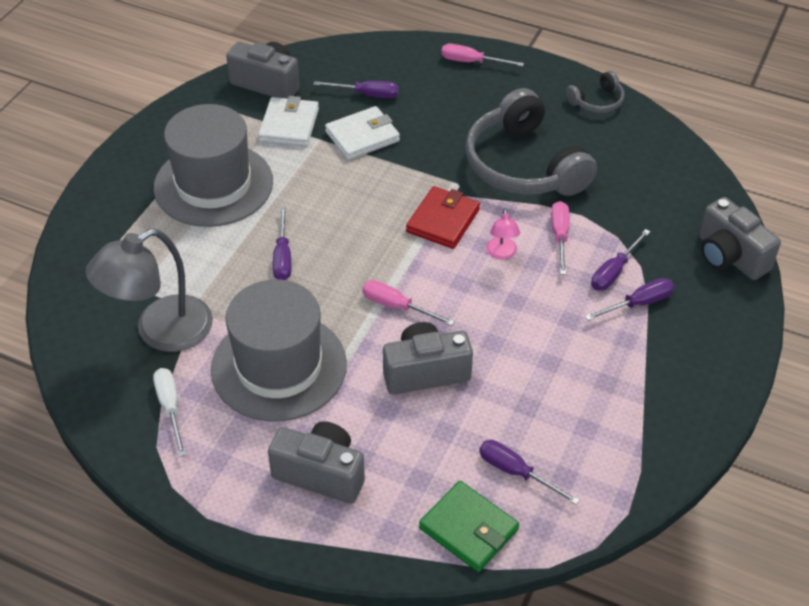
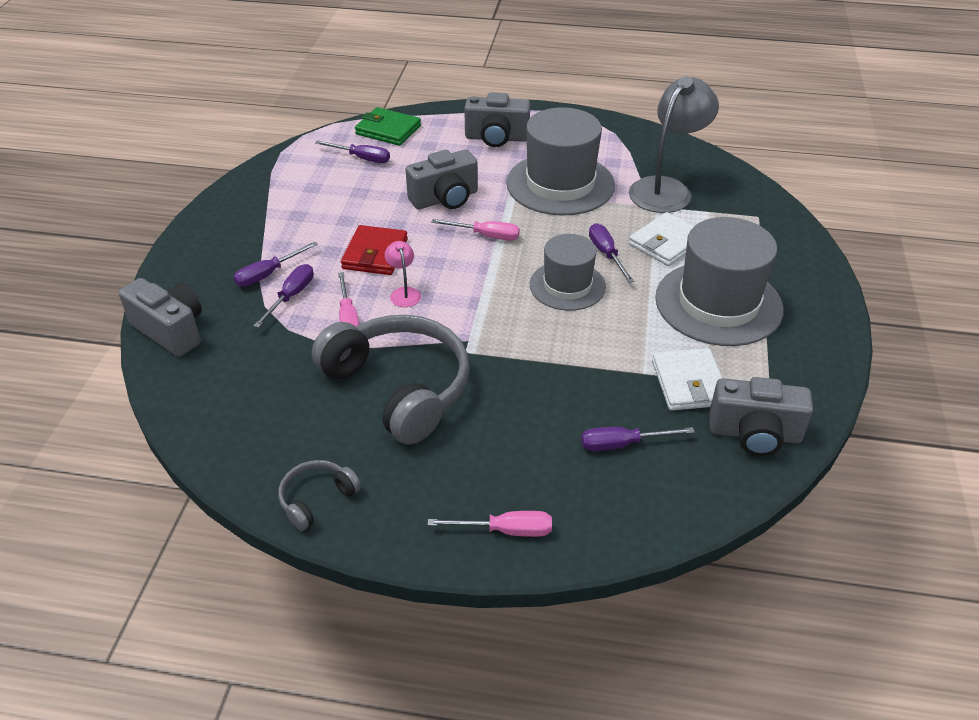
camera: 165 degrees right, 5 degrees down
(170, 408) = (622, 151): white screwdriver -> none
(340, 230) = (567, 285): none -> grey hat
(362, 136) = (598, 386): white wallet -> white wallet (666, 243)
(443, 220) = (471, 312): red wallet -> red wallet (375, 254)

